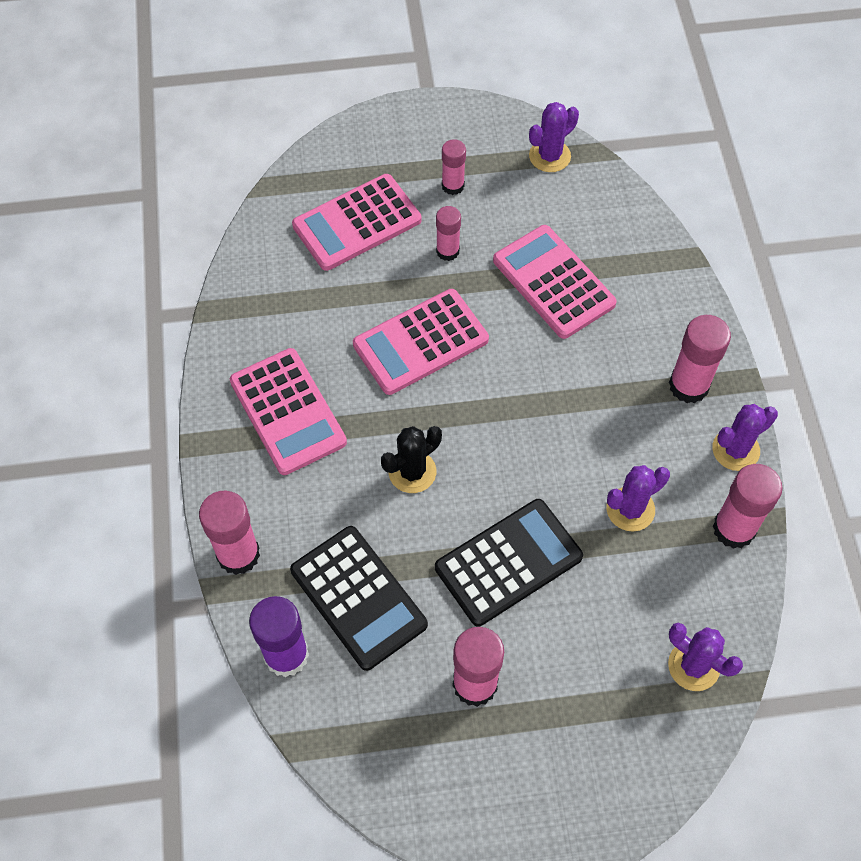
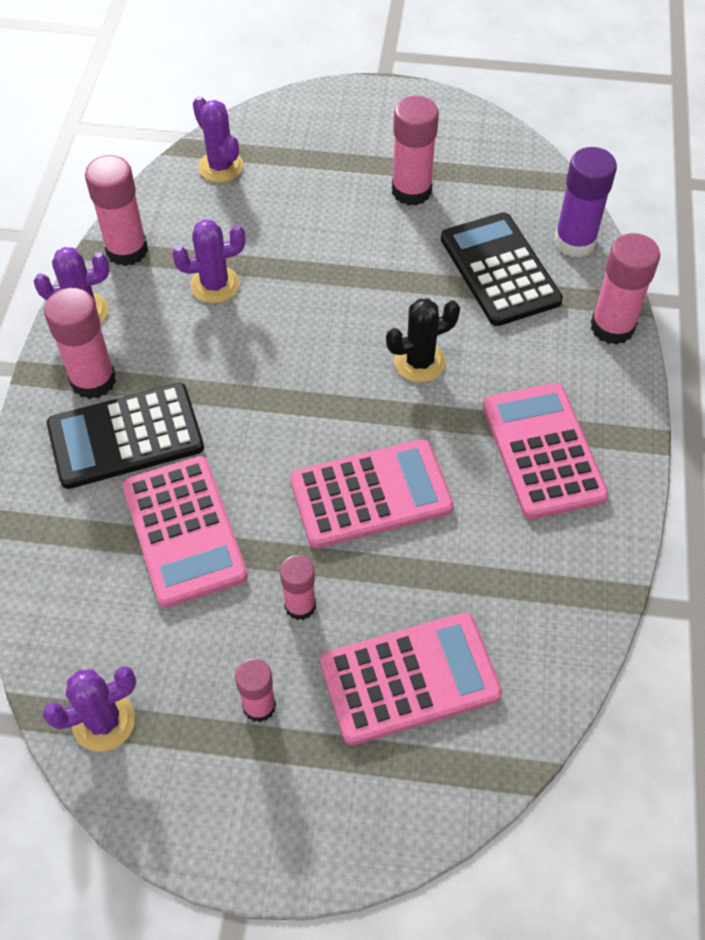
camera: 165 degrees left, 5 degrees down
(508, 562) = (350, 268): black calculator -> black calculator (125, 437)

